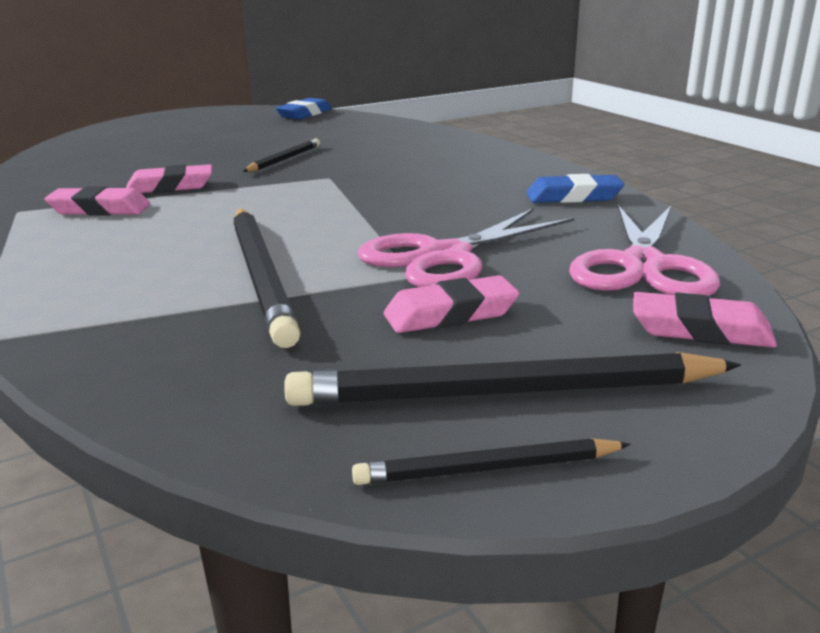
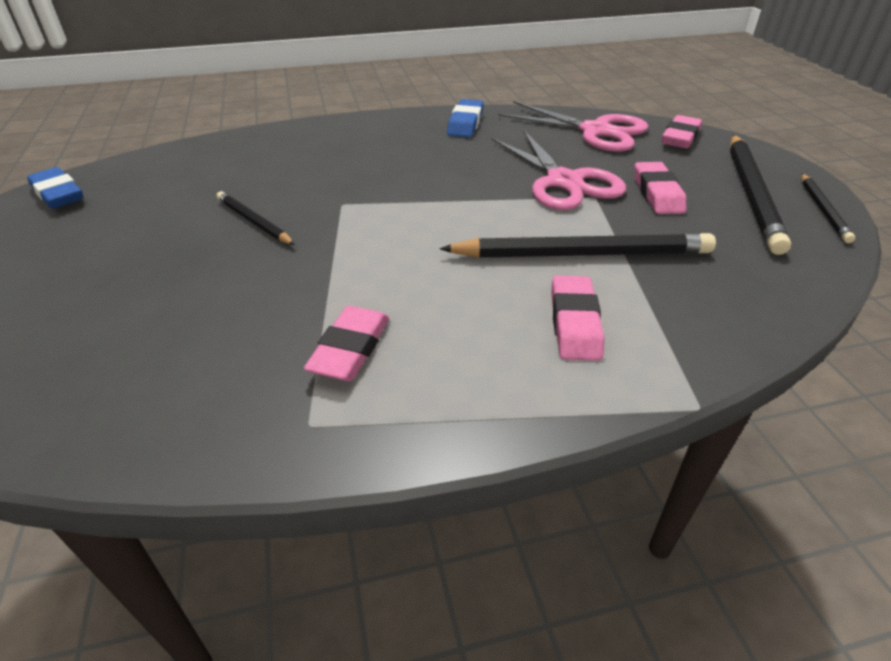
camera: 75 degrees left, 15 degrees up
(170, 187) = (297, 298): pink eraser -> pink eraser (574, 323)

